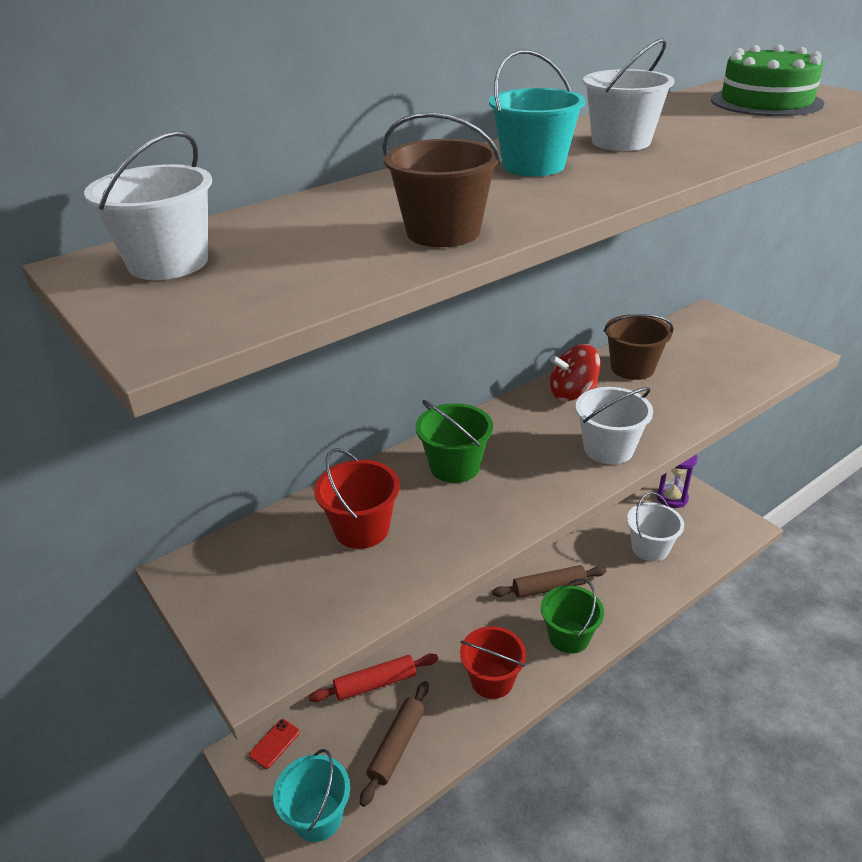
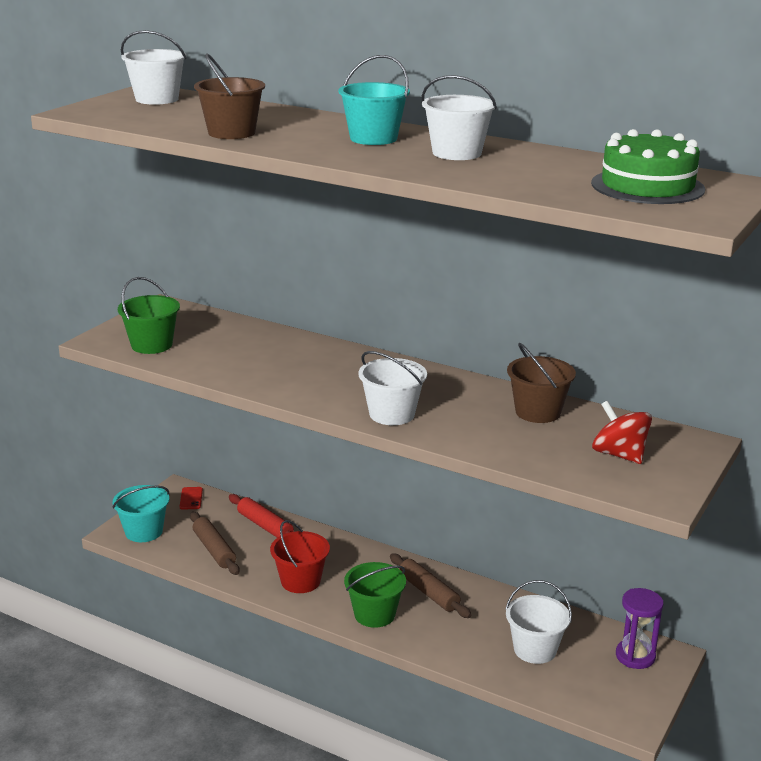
camera: 65 degrees right, 10 degrees down
(274, 743) = (191, 498): red phone -> red phone turned 75 degrees clockwise
(362, 529) = (231, 344): red bucket -> none
(397, 746) = (214, 550): brown rolling pin -> brown rolling pin turned 60 degrees clockwise
(455, 466) = (322, 360): green bucket -> green bucket (151, 345)
(572, 393) = (467, 390): red spinning top -> red spinning top (619, 455)

